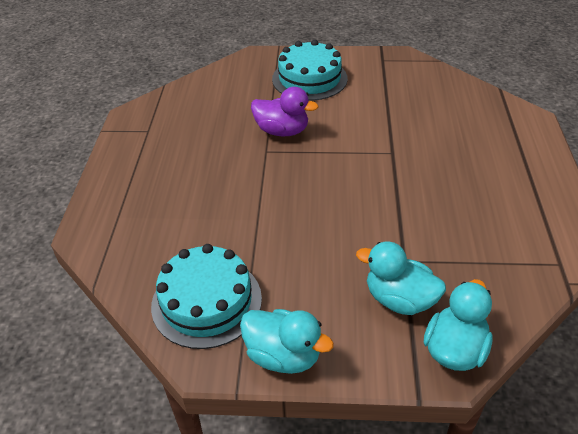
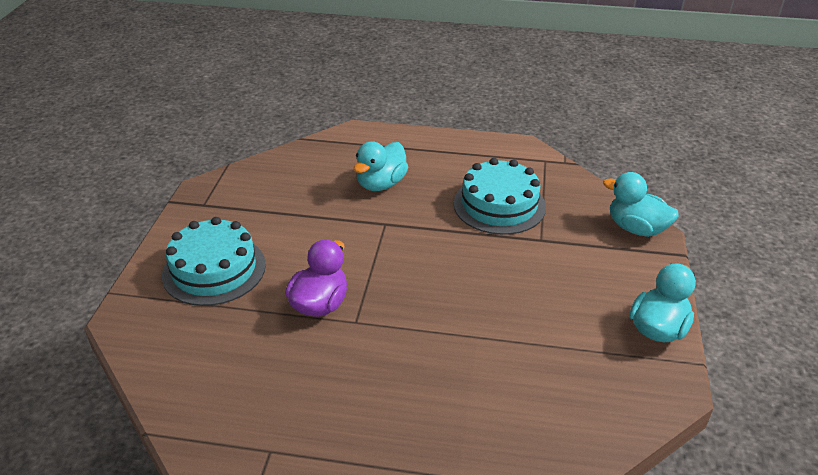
camera: 85 degrees left, 5 degrees down
(206, 301) = (599, 383): turquoise cake -> turquoise cake (499, 205)
(399, 300) = (587, 249): turquoise duck -> turquoise duck (381, 184)

